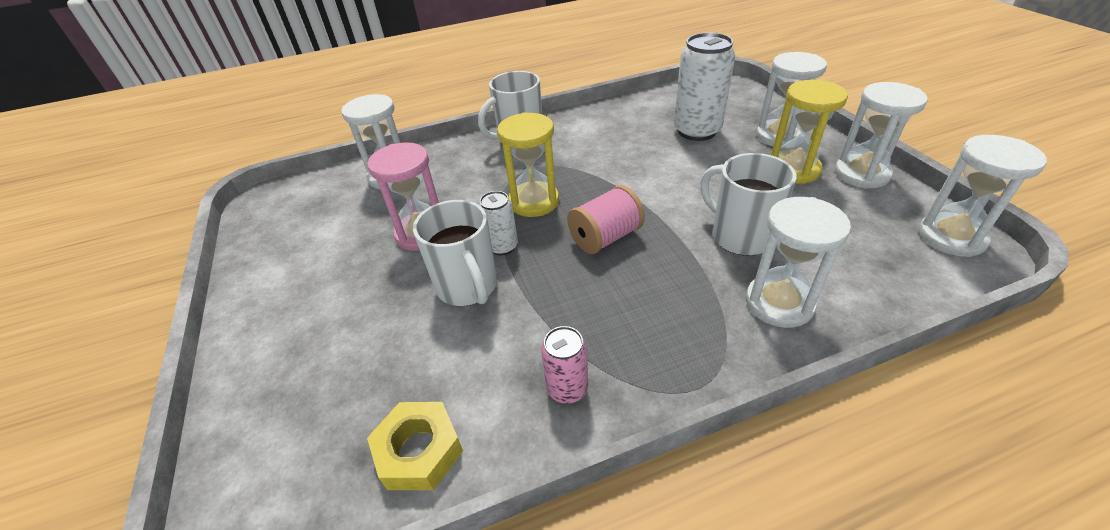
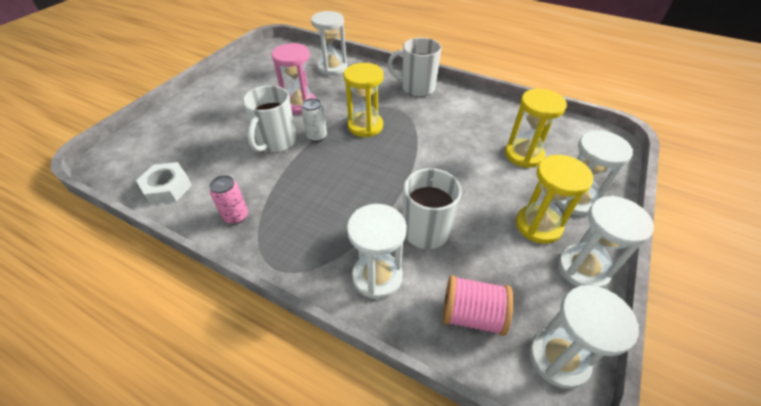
camera: 45 degrees right, 5 degrees up
(419, 451) = (167, 187): yellow nut -> white nut
(605, 237) = (363, 170): pink spool -> pink spool (472, 315)
(696, 131) = (523, 155): white can -> yellow hourglass

